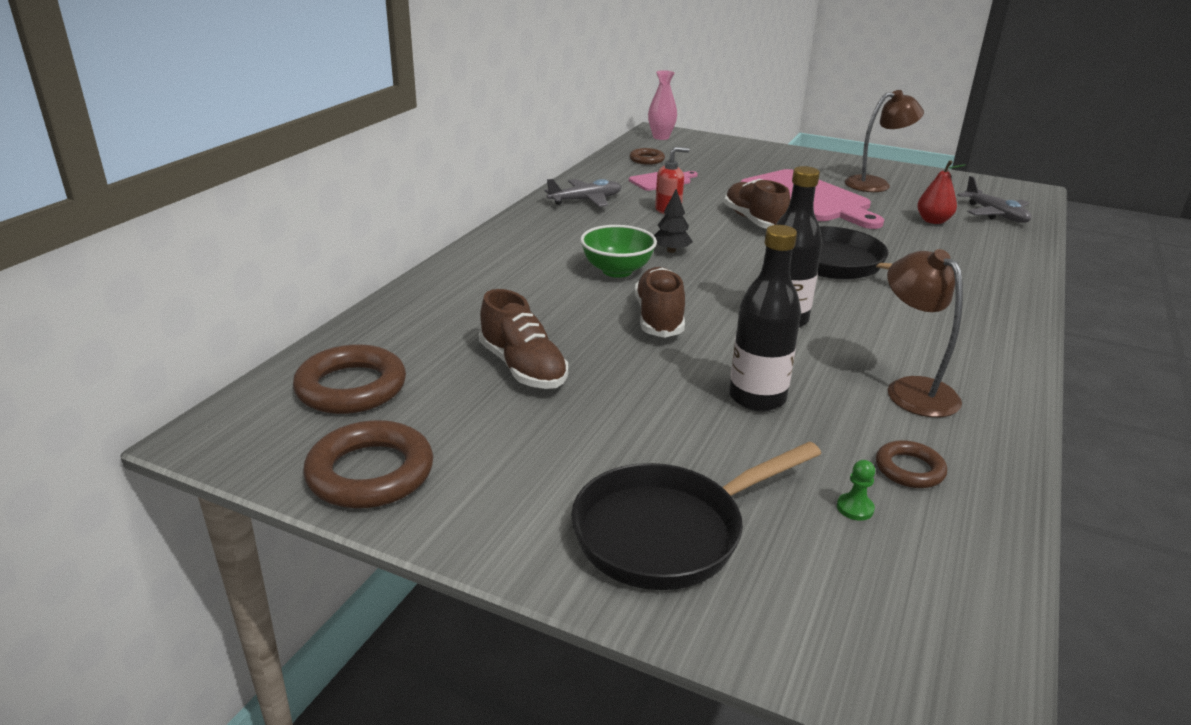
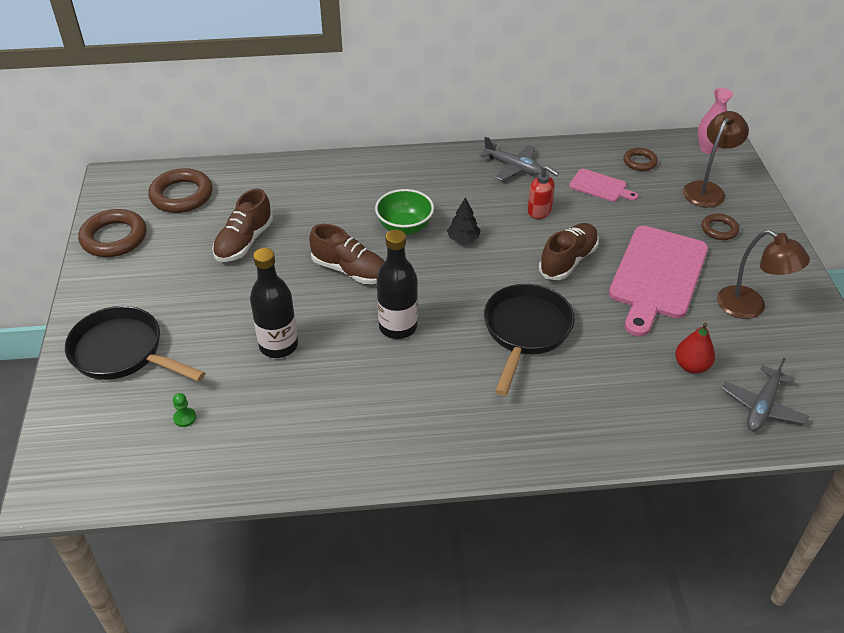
camera: 60 degrees right, 15 degrees up
(659, 318) = (350, 270): brown shoe -> brown shoe turned 60 degrees clockwise
(909, 469) = (240, 433): brown ring -> brown ring (719, 229)
(912, 389) = (343, 415): brown lamp -> brown lamp (707, 189)

